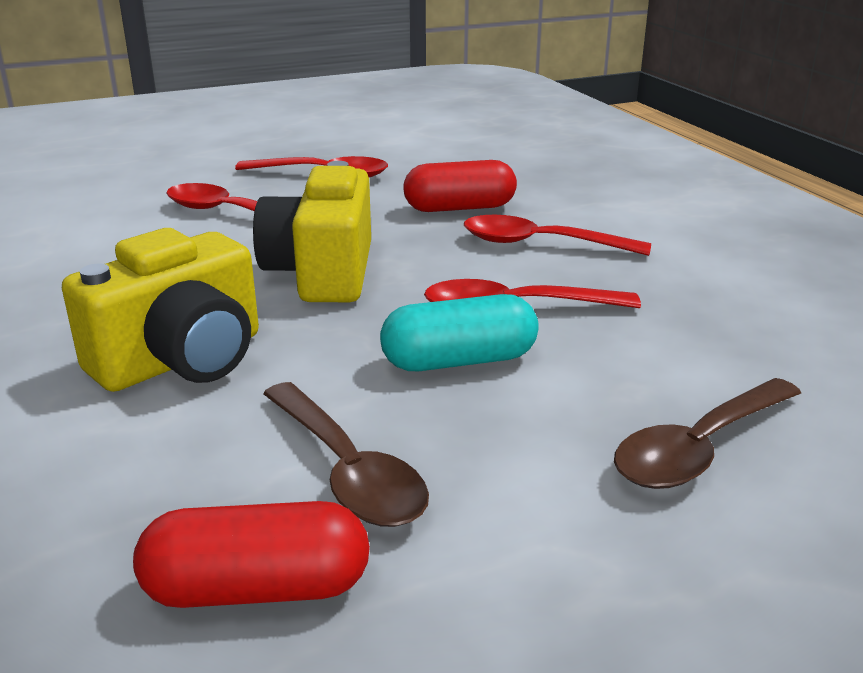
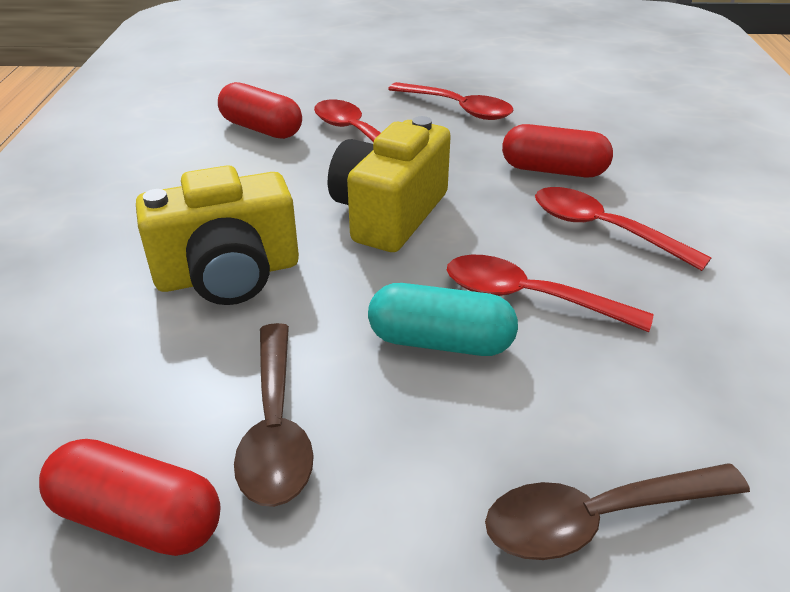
camera: 25 degrees right, 10 degrees up
(110, 226) = (261, 129): none -> red capsule

